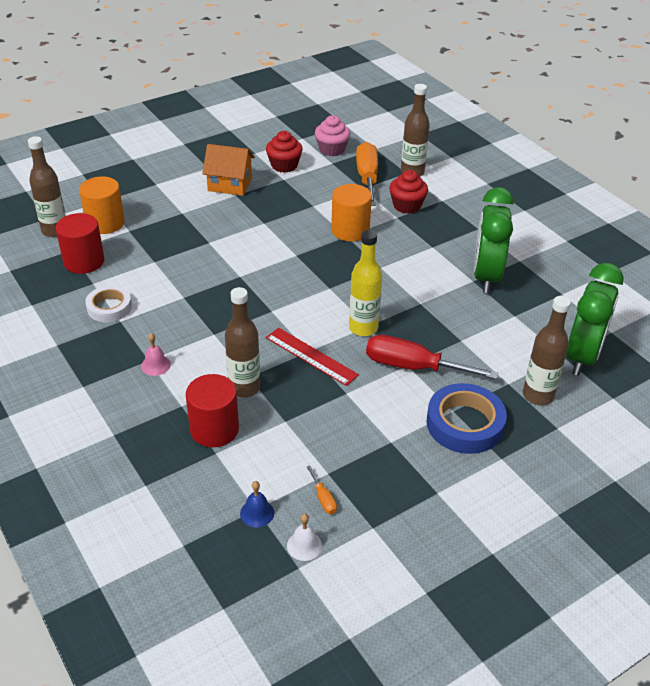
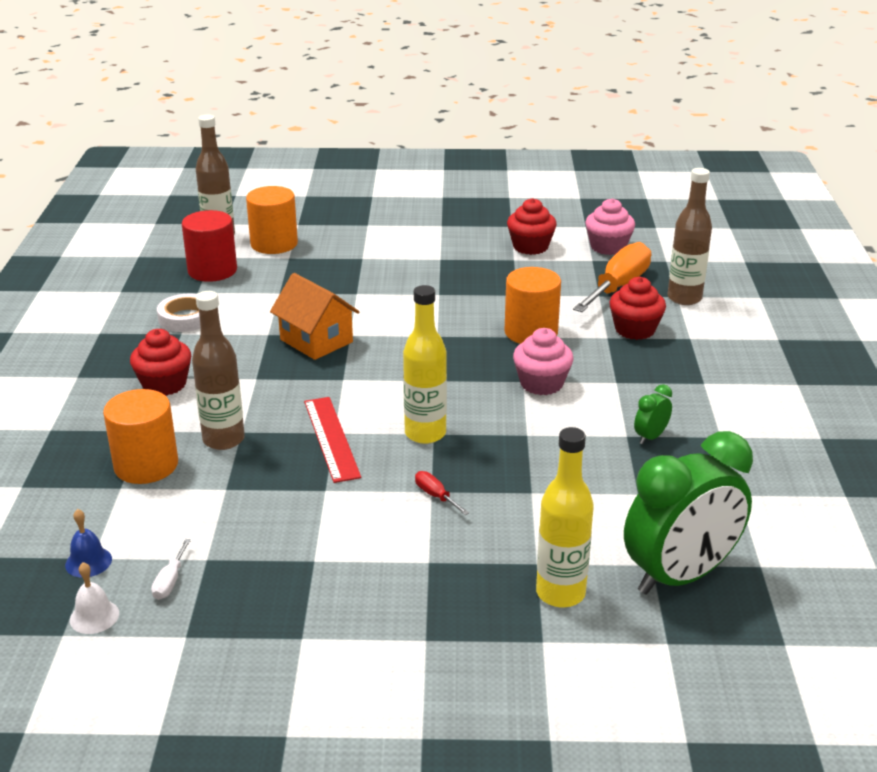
camera: 35 degrees right, 10 degrees down
(155, 365) = (164, 384): pink bell -> red cupcake
(214, 429) = (146, 465): red cylinder -> orange cylinder
(230, 184) = (446, 247): orange house -> orange house (316, 341)
(323, 498) = (170, 581): orange screwdriver -> white screwdriver
(393, 265) = (541, 383): none -> pink cupcake
(413, 367) = (436, 496): red screwdriver -> red screwdriver, size x0.41
(465, 424) = (425, 581): blue tape -> none
(486, 276) = (650, 437): green clock -> green clock, size x0.41
(538, 395) = (560, 593): brown bottle -> yellow bottle

